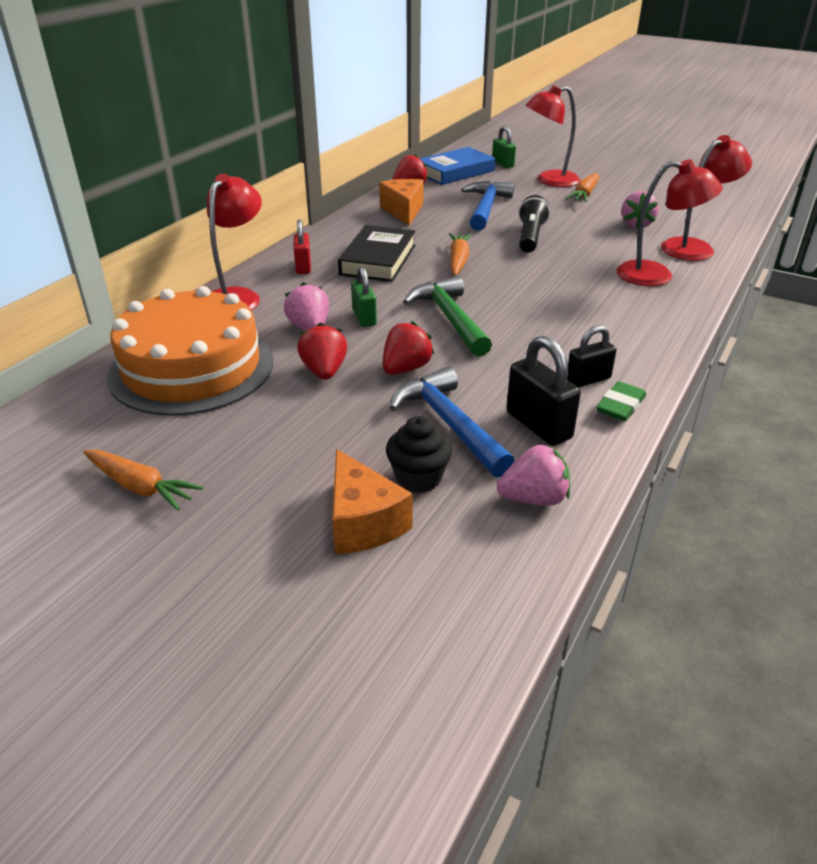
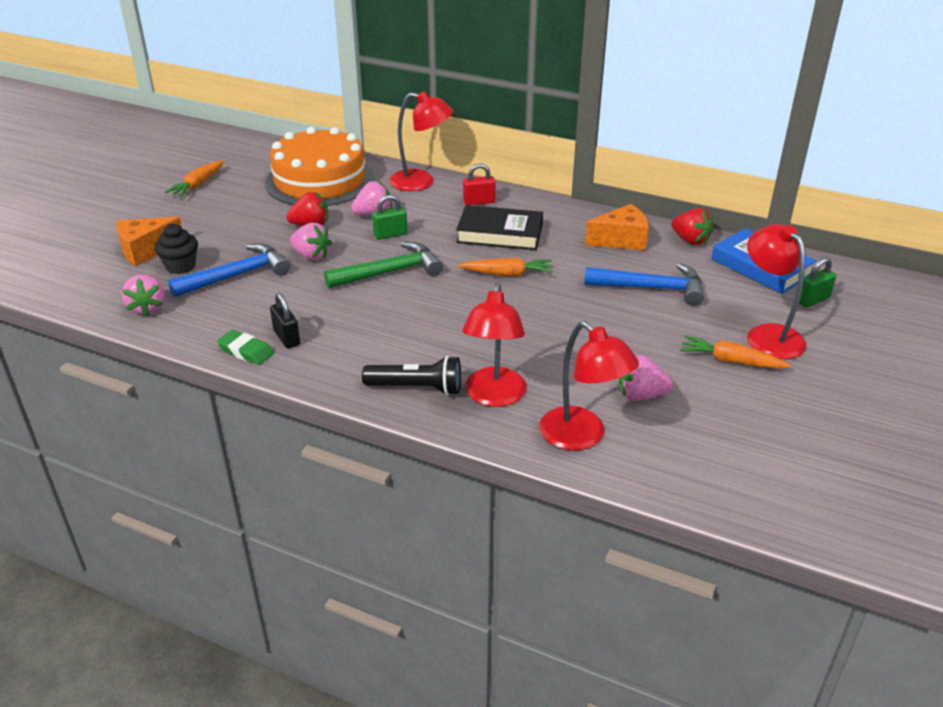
camera: 85 degrees right, 0 degrees up
(405, 369) = (311, 256): red strawberry -> pink strawberry
(530, 237) = (577, 316): black flashlight -> black flashlight (417, 388)
(538, 425) = (227, 312): black padlock -> none

